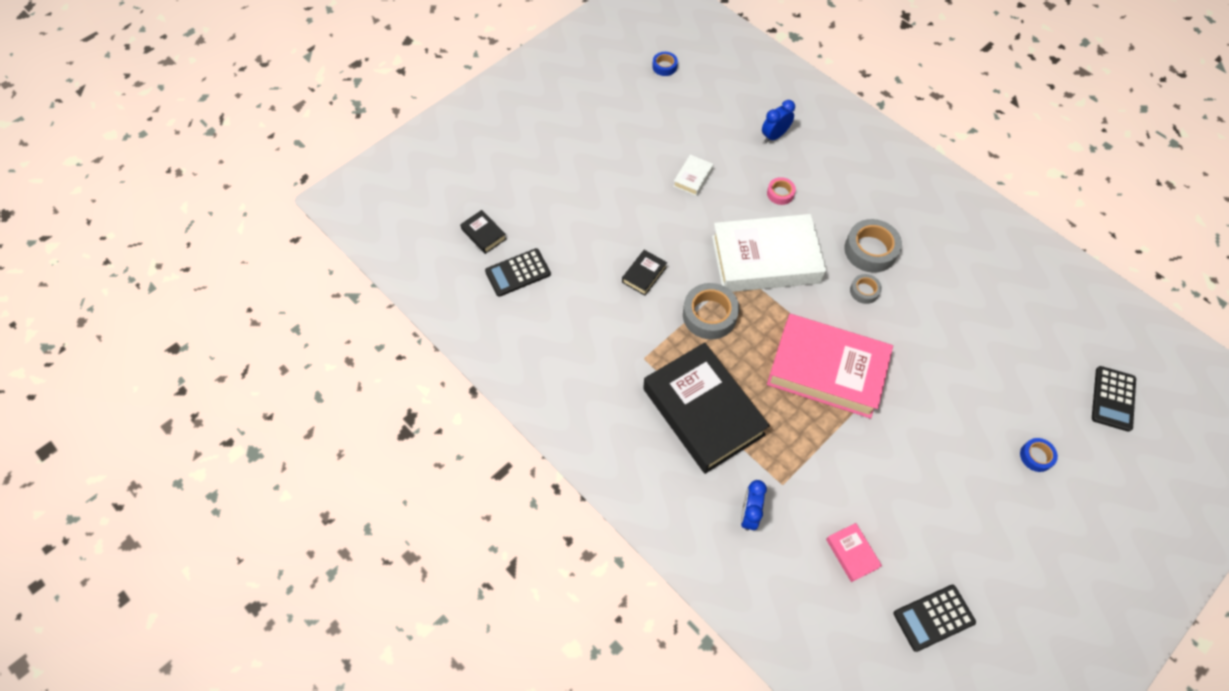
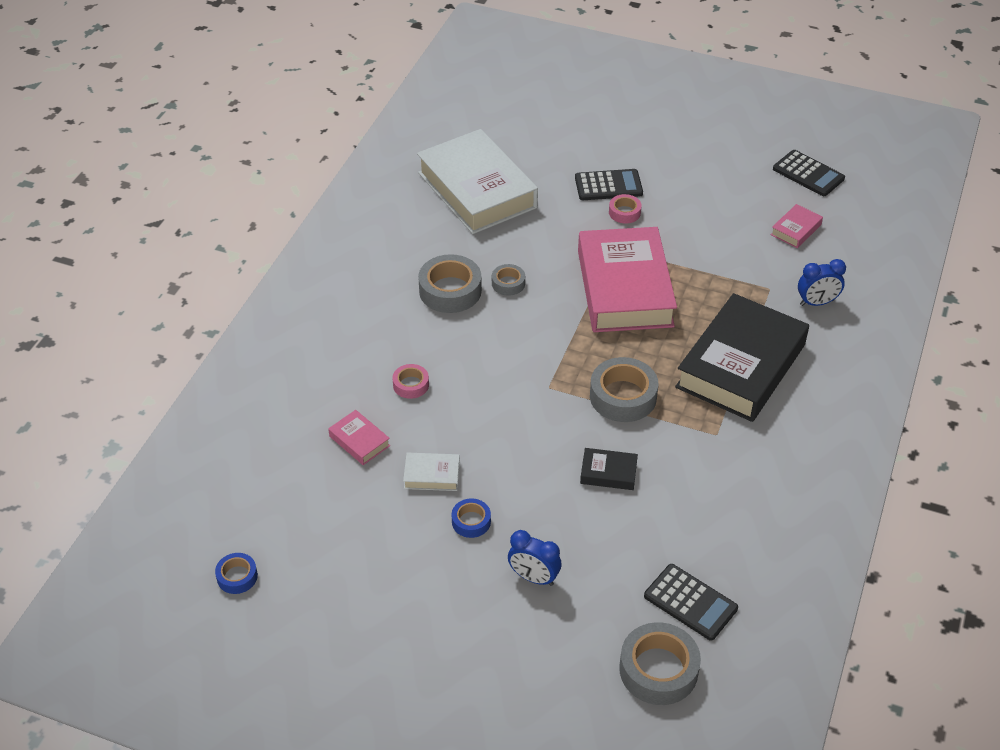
camera: 115 degrees left, 15 degrees down
(484, 234) = (658, 670): black book -> grey tape
(741, 150) = (359, 441): none -> pink book
(765, 259) = (516, 371): white book -> white book (477, 190)
(774, 136) = (317, 416): blue clock -> blue clock (533, 577)
(926, 415) = (624, 212): none -> pink tape
(1036, 456) = (615, 142): blue tape -> blue tape (471, 521)
(1113, 399) = (522, 108): black calculator -> black calculator (608, 186)

